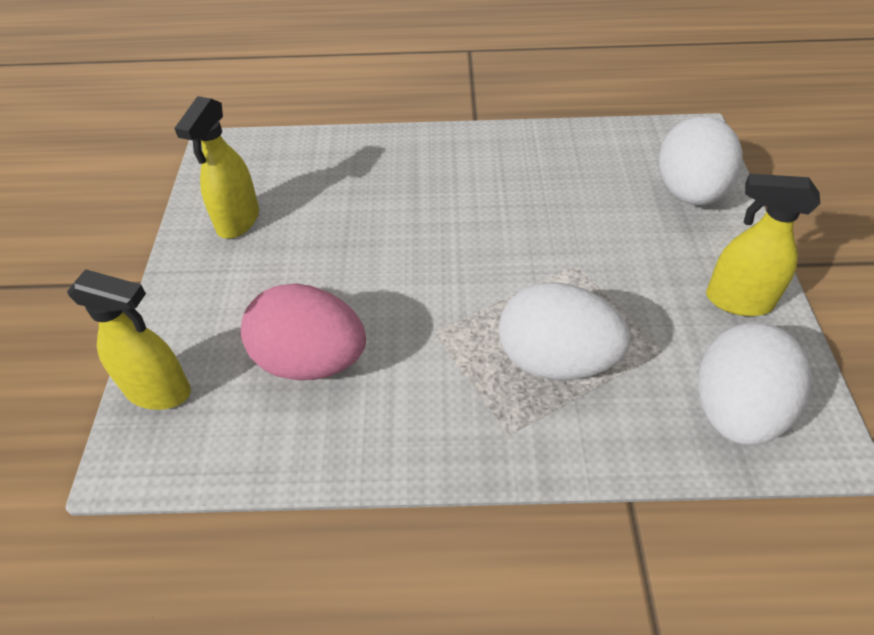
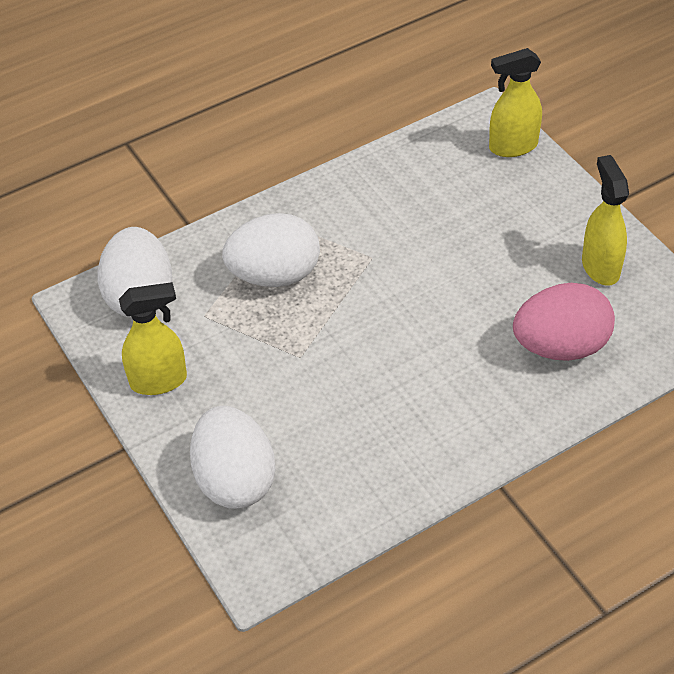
camera: 150 degrees right, 0 degrees up
(310, 361) = (438, 202): pink egg -> pink egg (560, 346)

